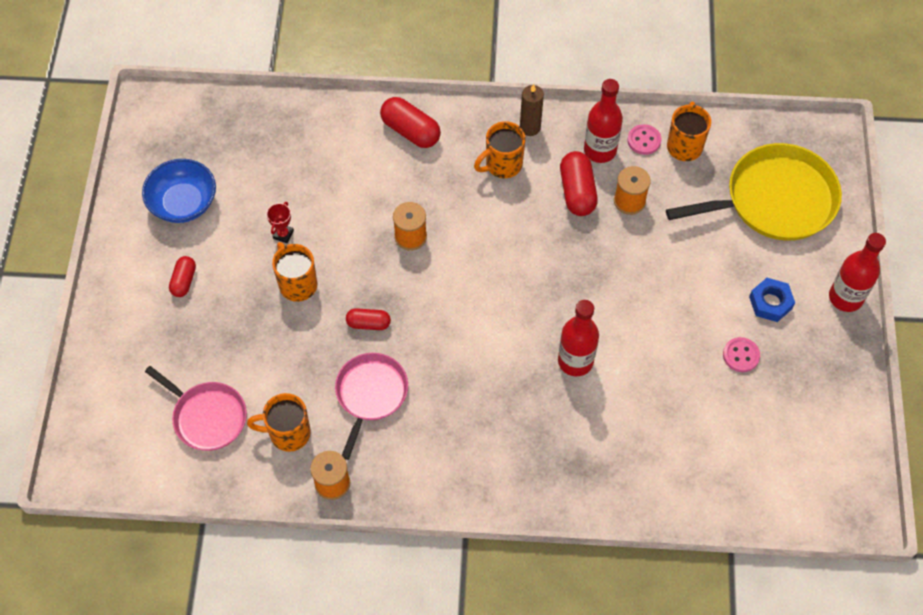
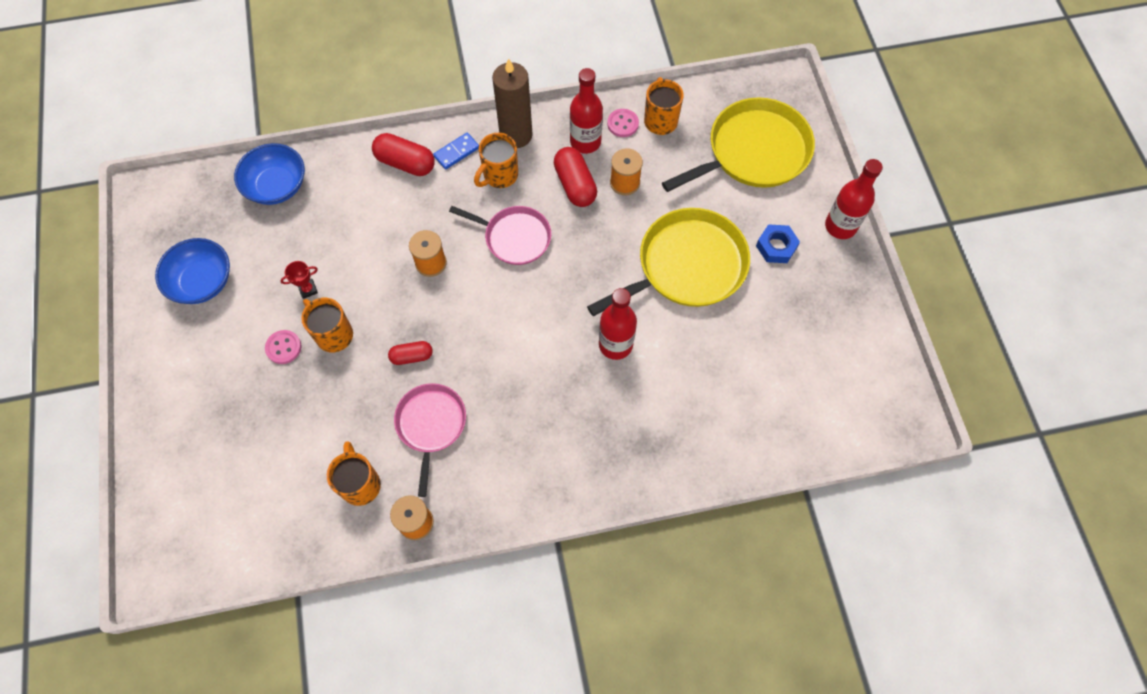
camera: 15 degrees left, 5 degrees up
(184, 281) = (221, 358): red capsule -> none
(207, 417) = (276, 488): pink pan -> pink pan (514, 237)
(277, 125) = (277, 186): none -> blue bowl
(283, 234) = (308, 289): red trophy -> red trophy turned 60 degrees clockwise
(288, 433) = (360, 484): orange mug -> orange mug turned 90 degrees clockwise
(465, 132) = (456, 152): none -> blue domino
(530, 127) = (516, 135): brown candle -> brown candle, size x1.64
(670, 300) = (686, 266): none -> yellow pan
(741, 355) = (763, 302): pink button -> pink button (283, 347)

